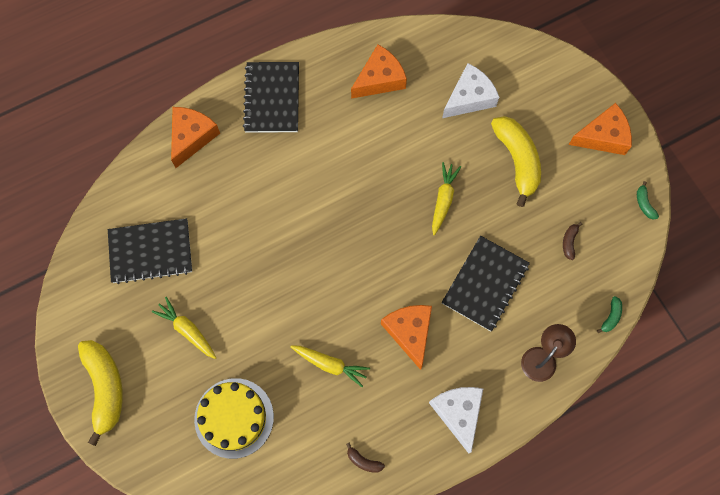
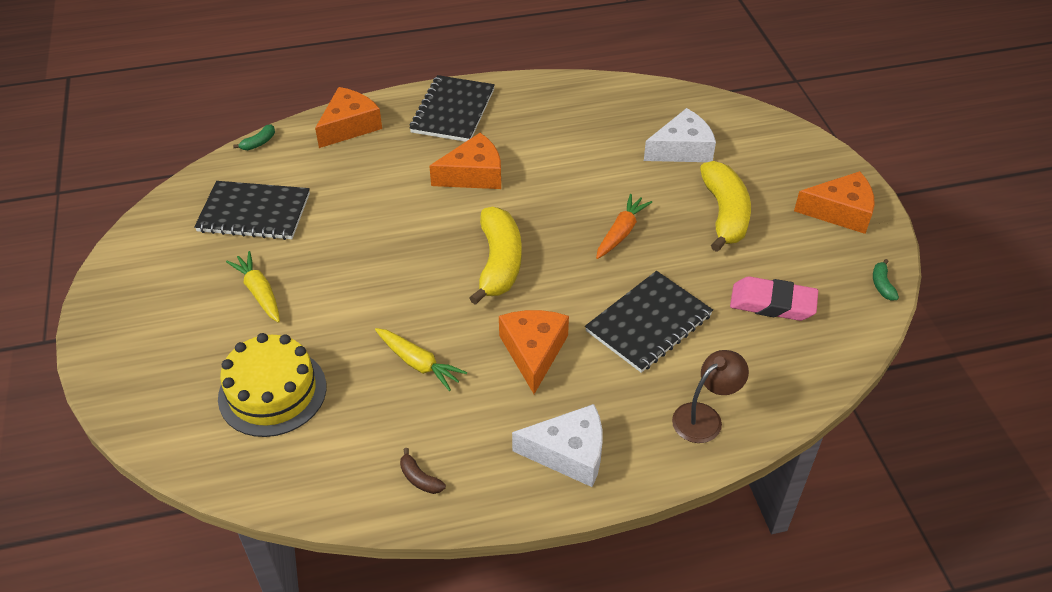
camera: 15 degrees right, 25 degrees down
(105, 388) = (133, 327): yellow banana -> yellow banana (499, 263)
(379, 79) = (581, 116): orange cheese -> orange cheese (473, 175)
(443, 199) = (621, 232): yellow carrot -> orange carrot
(458, 413) = (569, 453): white cheese -> white cheese turned 90 degrees clockwise
(569, 242) = (772, 303): brown banana -> pink eraser
(610, 317) = (811, 392): green banana -> green banana (259, 143)

